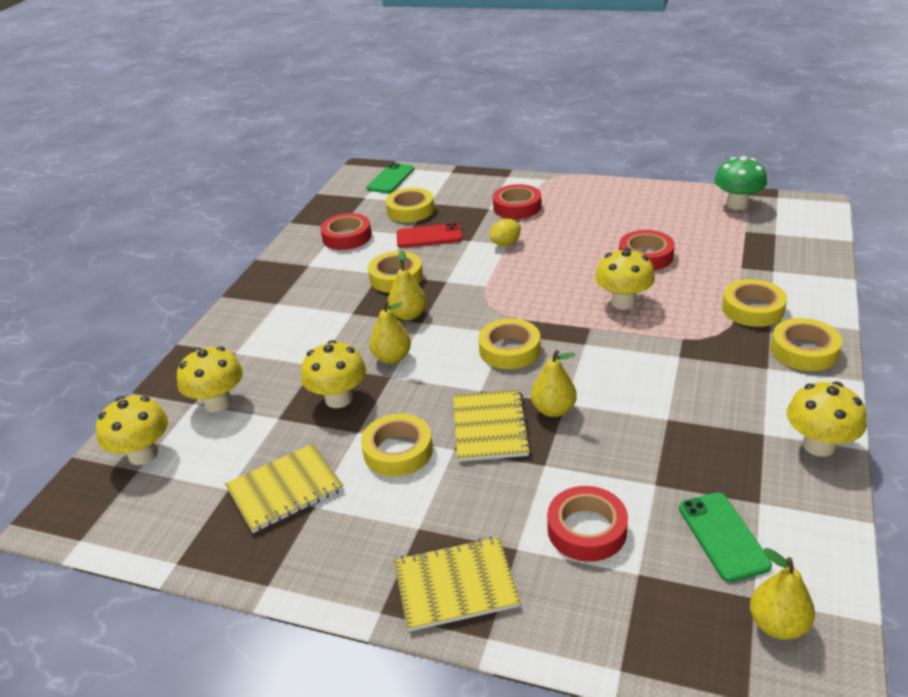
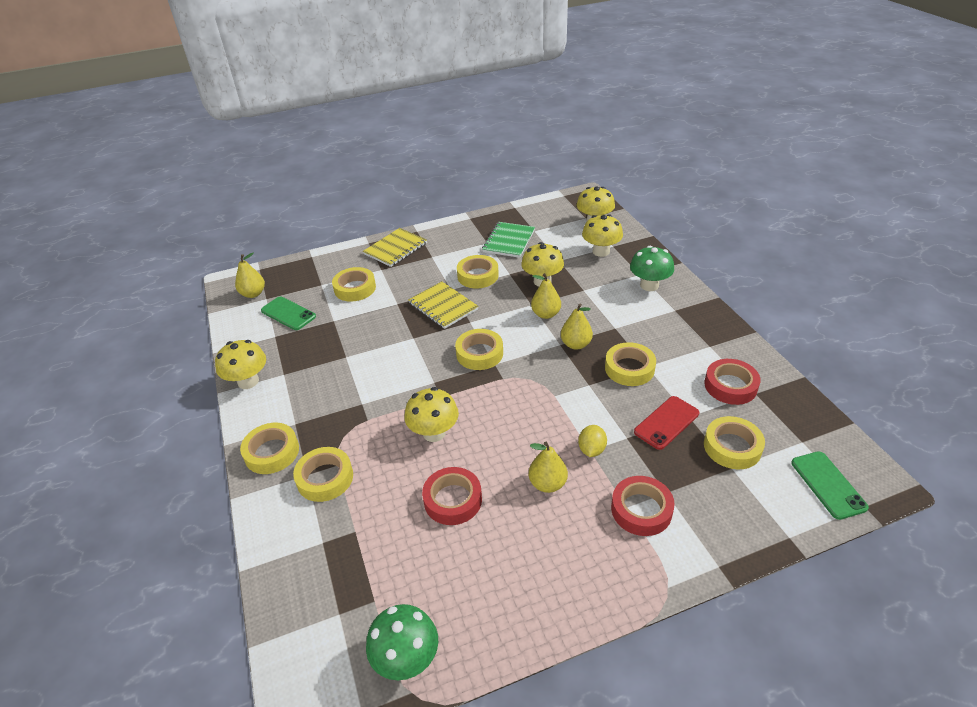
camera: 140 degrees right, 5 degrees up
(251, 336) = (649, 285): none -> green mushroom
(285, 489) = (509, 241): yellow notebook -> green notebook
(553, 410) = (416, 331): yellow pear -> yellow pear (547, 484)
(587, 529) = (355, 288): red tape -> yellow tape

